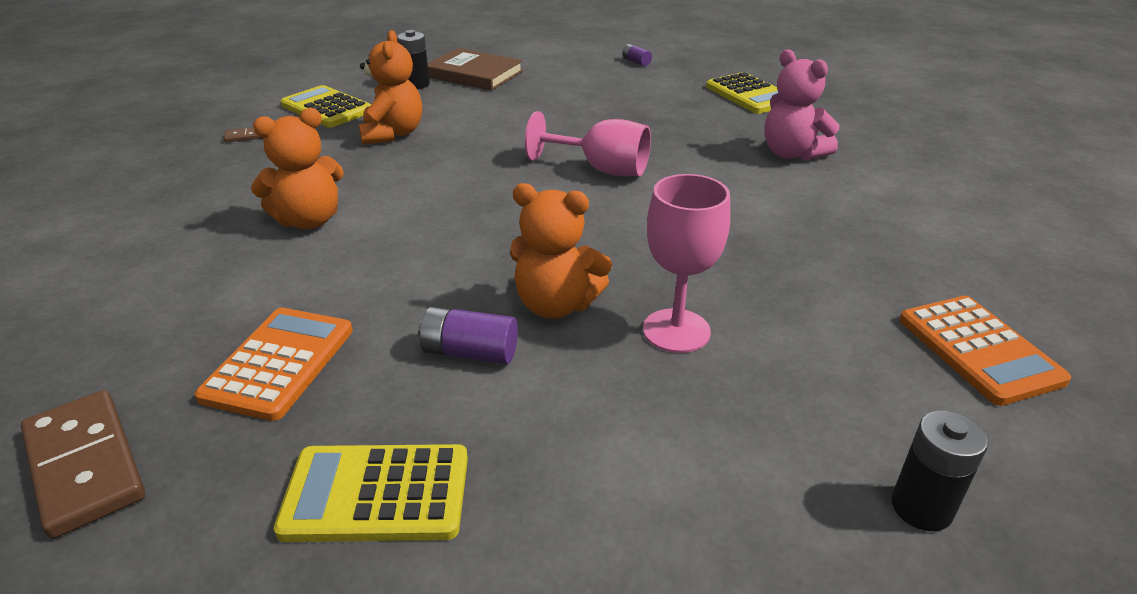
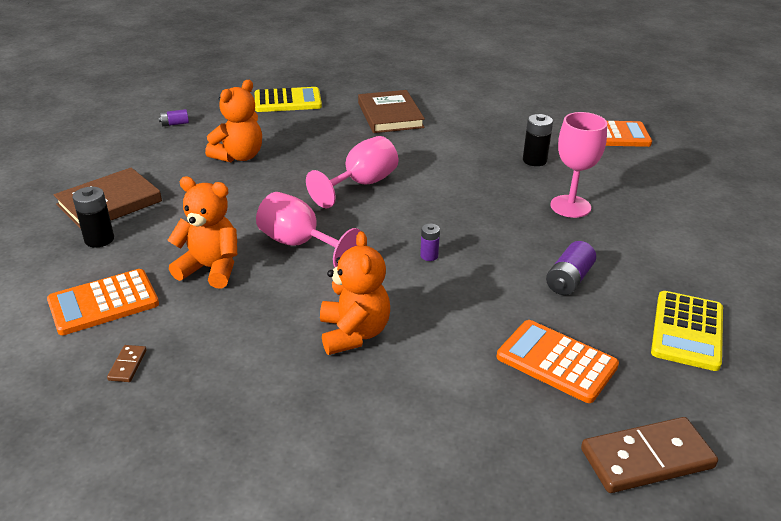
camera: 70 degrees left, 0 degrees up
(327, 108) = (103, 303): yellow calculator -> orange calculator
(455, 163) = (300, 244): none -> pink goblet
(473, 237) = (429, 256): none -> purple battery
(556, 305) = (529, 239): orange teddy bear -> orange teddy bear (239, 156)
(792, 154) = (390, 115): pink teddy bear -> brown book
(921, 508) = (710, 184): black battery -> black battery (534, 160)

